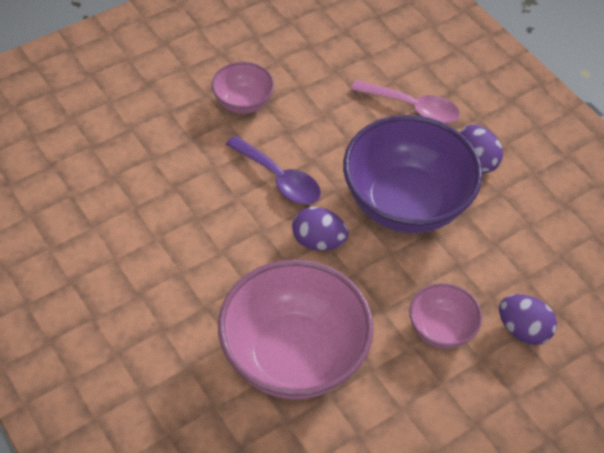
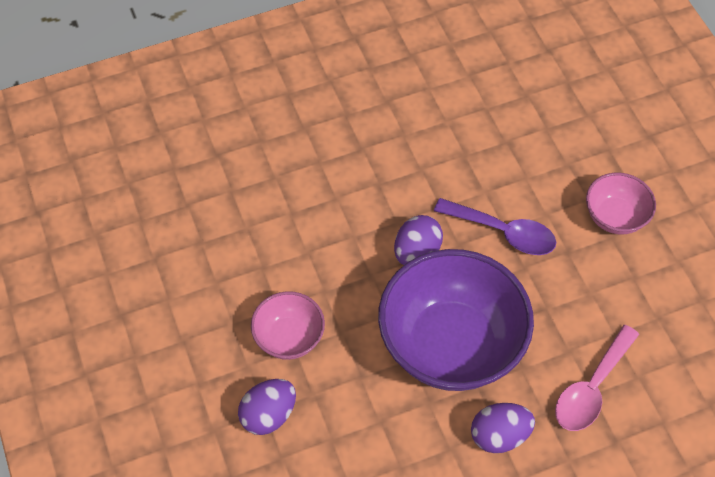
camera: 105 degrees right, 5 degrees up
(279, 178) = (503, 232): purple spoon -> purple spoon turned 120 degrees counterclockwise
(294, 356) = (292, 207): pink bowl -> none

